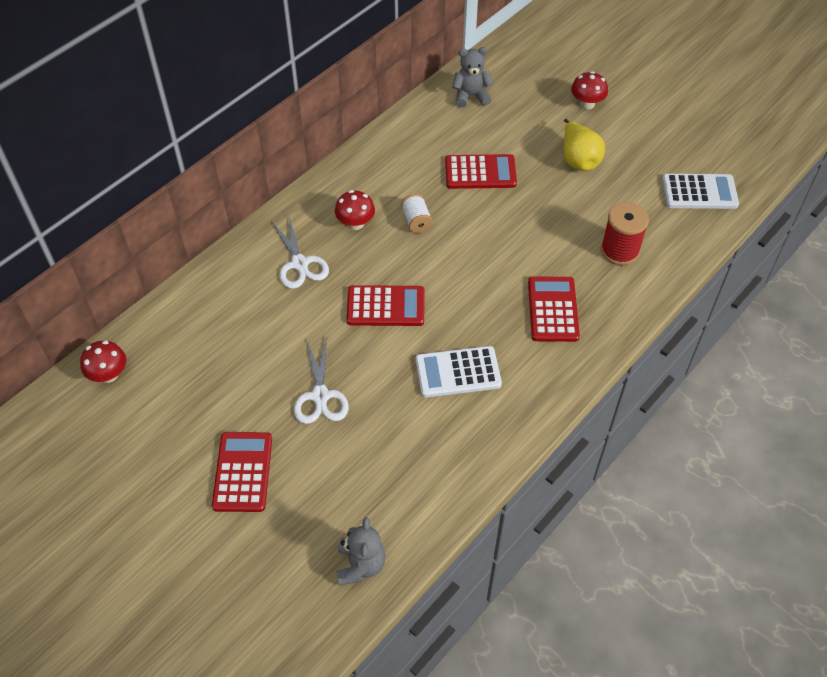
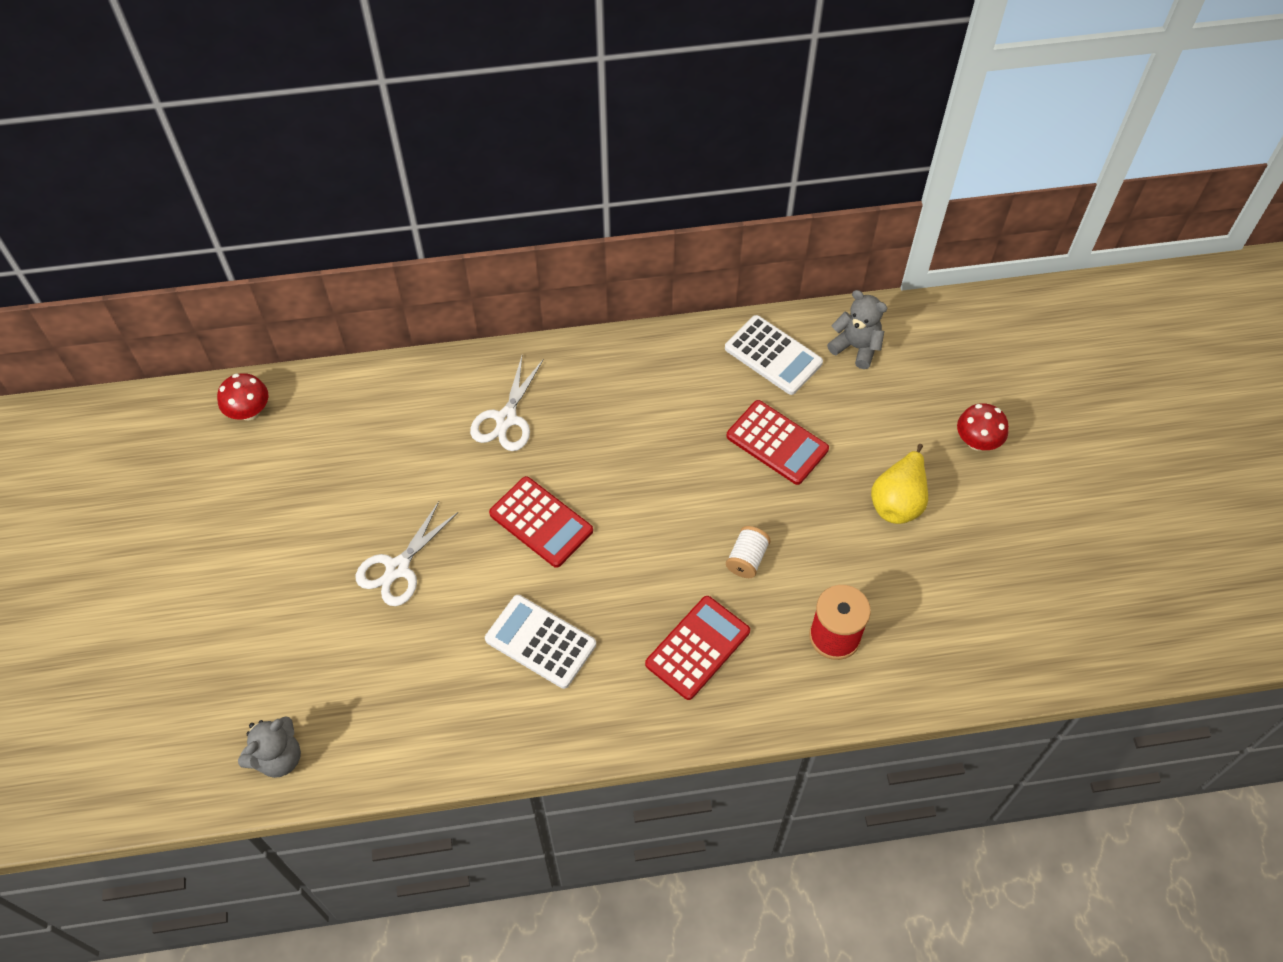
camera: 40 degrees right, 5 degrees up
(242, 472) = (268, 590): red calculator -> none
(355, 223) = (598, 413): red mushroom -> none
(416, 221) = (659, 452): white spool -> white spool (747, 559)
(699, 192) = (997, 635): white calculator -> white calculator (773, 355)

